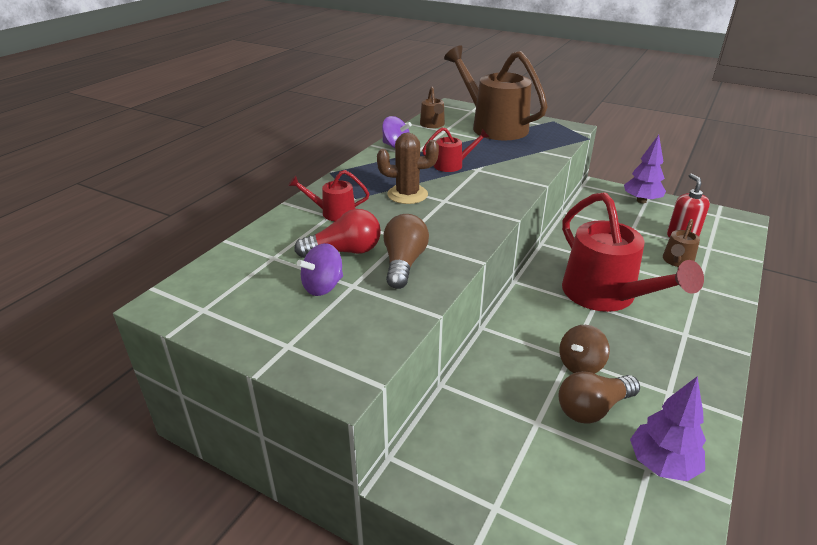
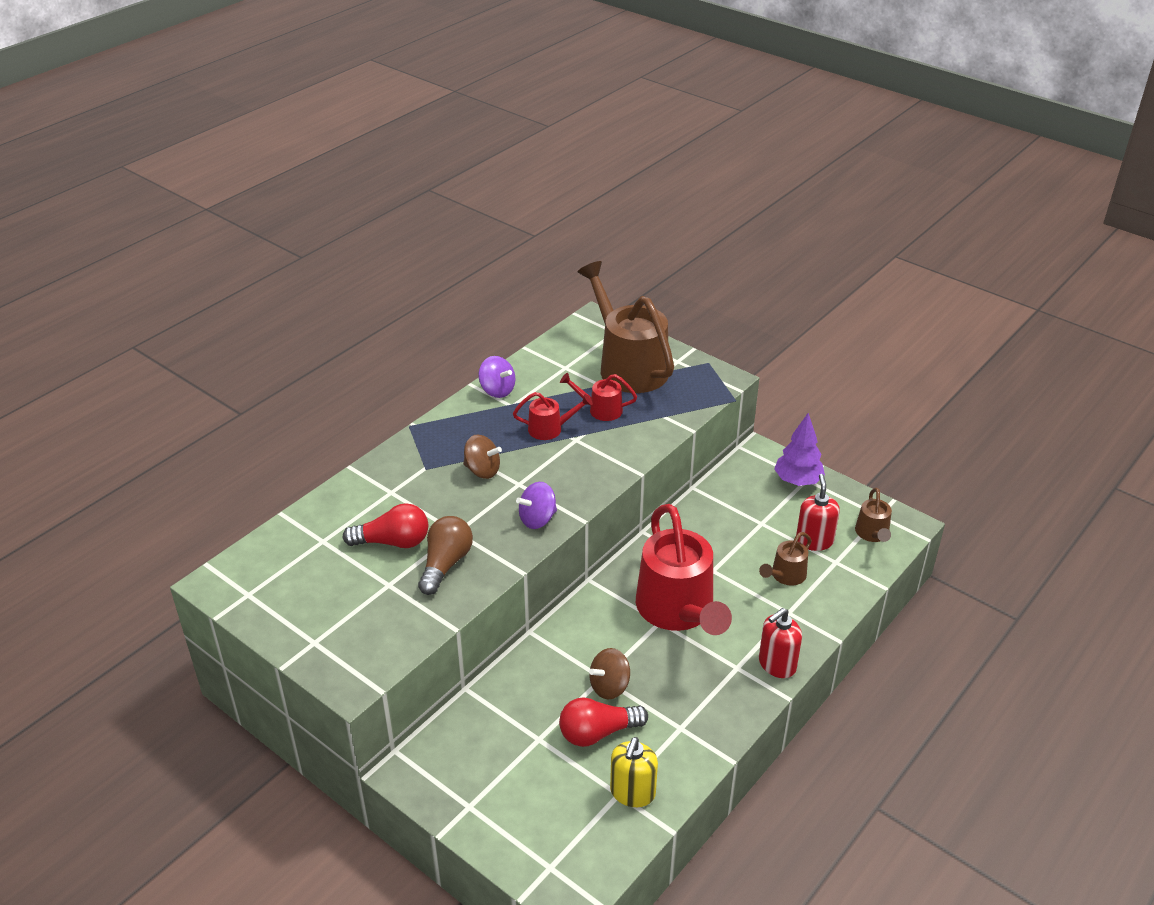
camera: 10 degrees right, 5 degrees up
(323, 287) = (360, 582): purple spinning top -> purple spinning top (537, 519)
(333, 213) = (395, 488): red watering can -> red watering can (600, 410)
(407, 194) = (482, 470): brown cactus -> brown spinning top
(433, 125) = (555, 355): brown watering can -> brown watering can (872, 534)
(593, 408) = (597, 733): brown light bulb -> red light bulb
(662, 464) = (632, 792): purple tree -> yellow soap dispenser
(718, 327) = (776, 664): none -> red soap dispenser

